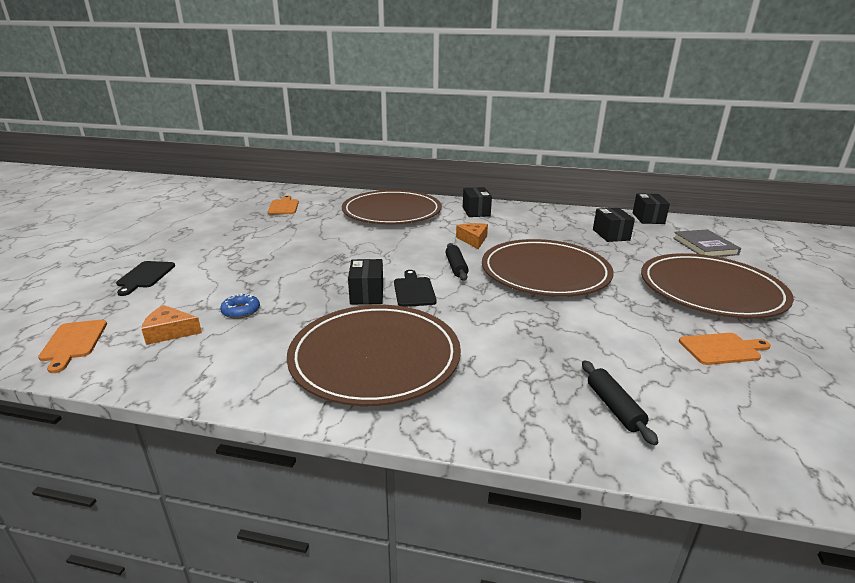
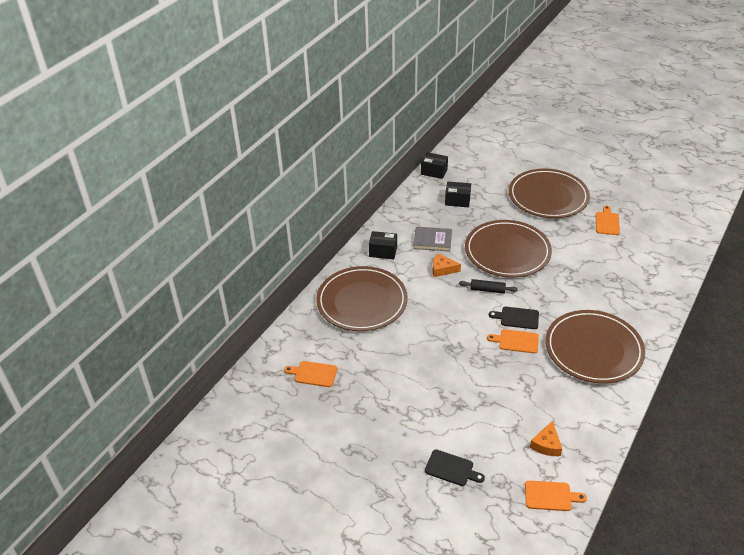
camera: 70 degrees left, 15 degrees up
(241, 311) = (525, 407): blue donut -> none
(367, 294) = (516, 341): black box -> orange cutting board
(614, 407) = (647, 276): black rolling pin -> none
(704, 246) = (489, 170): grey book -> grey book (432, 240)

